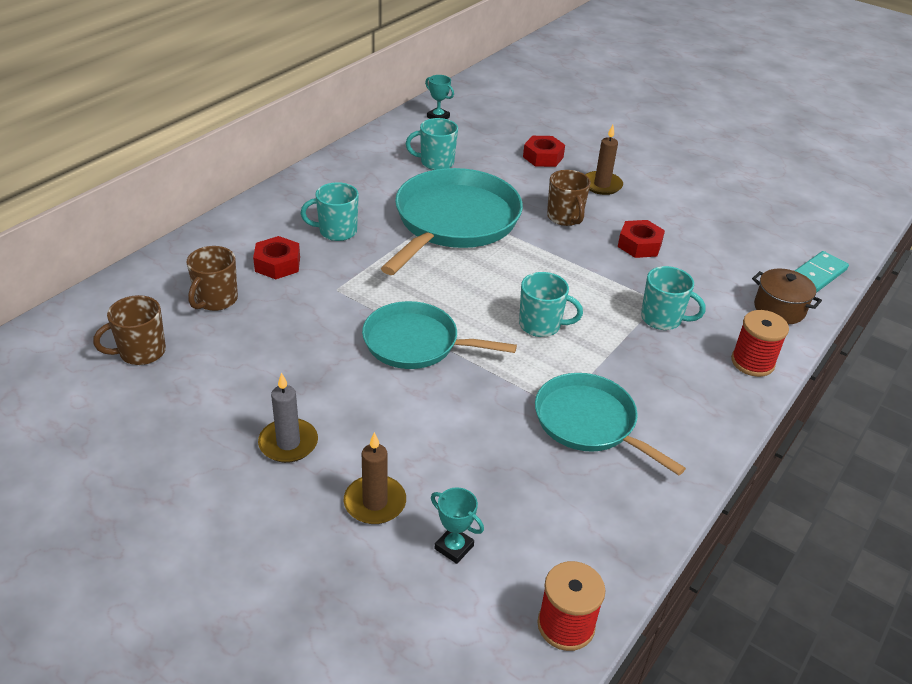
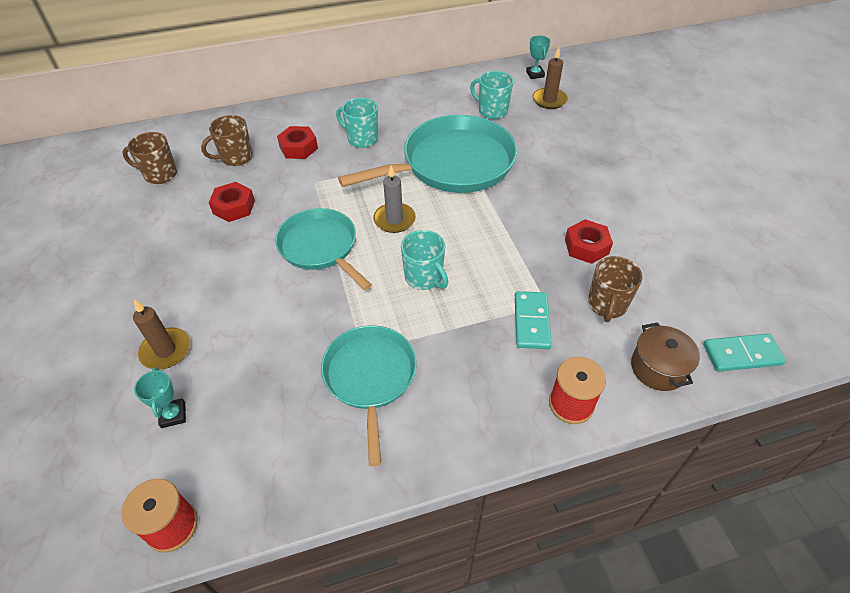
camera: 40 degrees right, 10 degrees up
(288, 443) = (166, 278): grey candle -> grey candle (394, 220)
(543, 157) = (586, 136): red nut -> red nut (234, 207)
(565, 218) = (546, 195): brown mug -> brown mug (607, 305)
(602, 185) = (612, 179): brown candle -> brown candle (549, 100)
(662, 319) = (532, 322): turquoise mug -> turquoise domino

